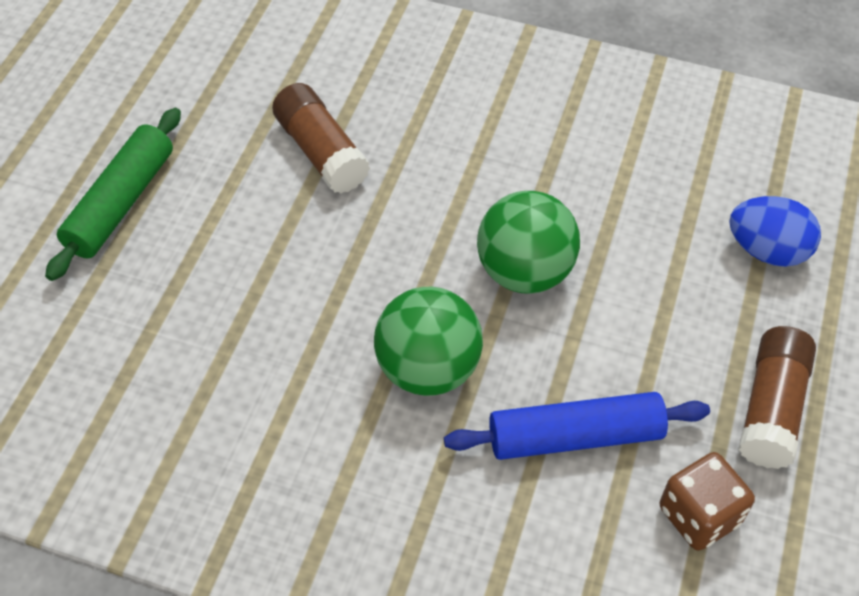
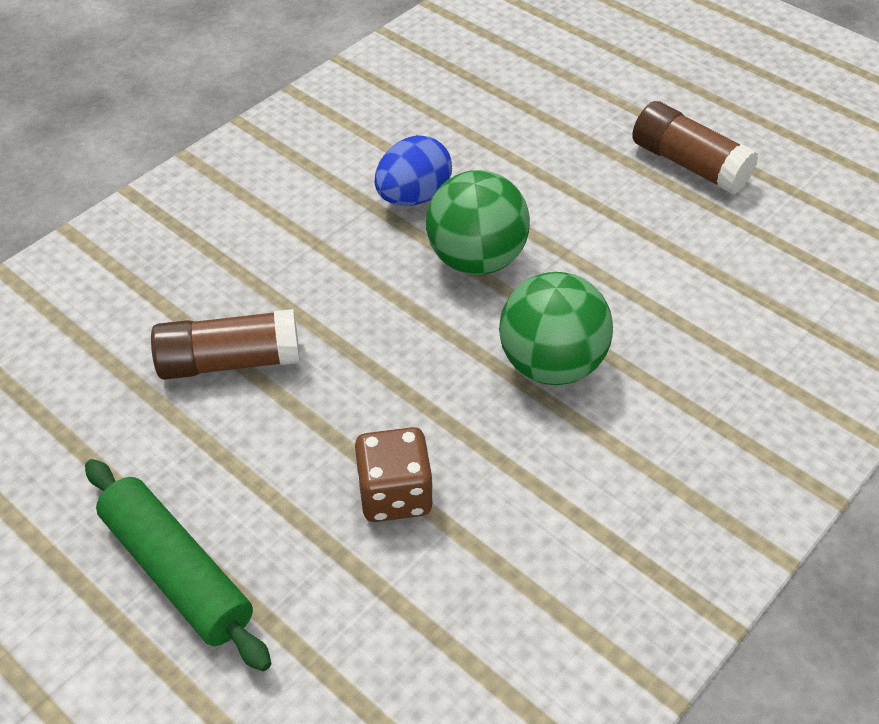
camera: 65 degrees left, 5 degrees down
(575, 436) = (668, 288): blue rolling pin -> none
(699, 515) = (772, 241): brown dice -> brown dice (395, 494)
(767, 251) = (537, 108): blue egg -> blue egg (413, 197)

